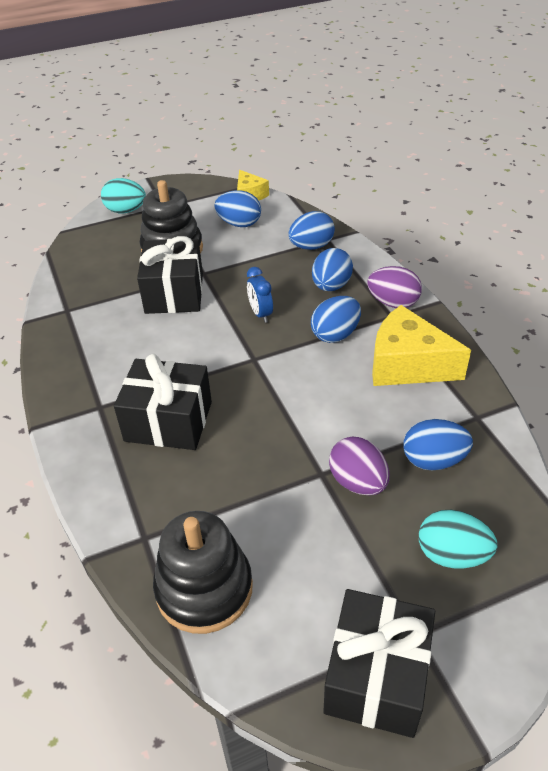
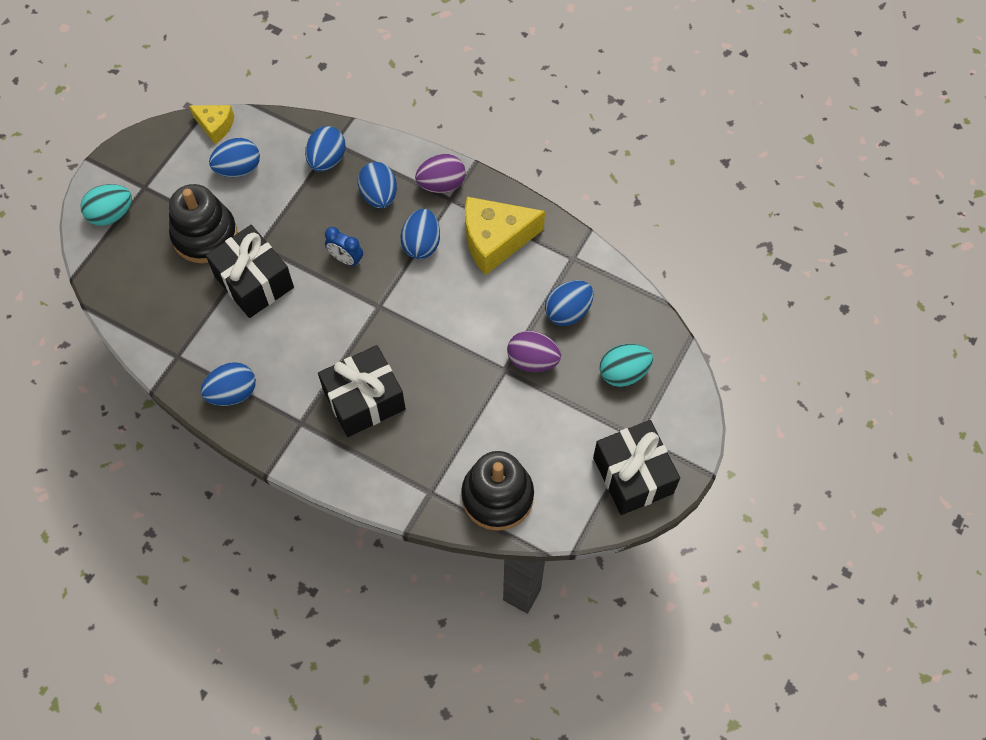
camera: 40 degrees left, 20 degrees up
(75, 355) = (232, 393): none -> blue egg

